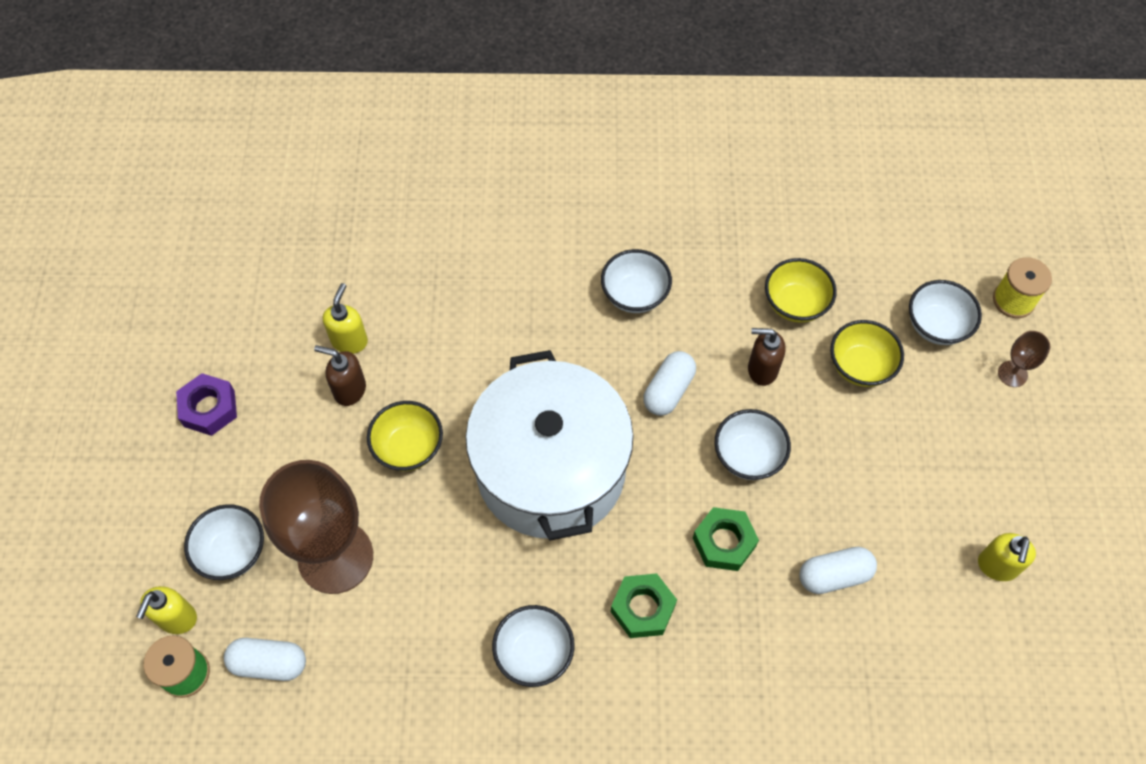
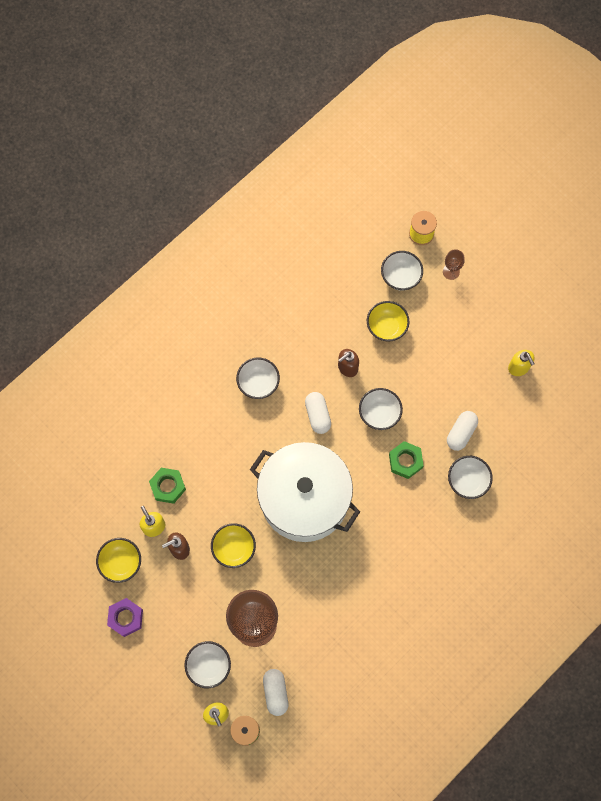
camera: 45 degrees left, 10 degrees up
(269, 663) = (275, 692): white capsule -> white capsule turned 60 degrees counterclockwise
(534, 653) = (376, 581): white bowl -> white bowl (467, 481)
(643, 608) = (400, 521): green nut -> green nut (168, 486)
(795, 304) = (332, 322): yellow bowl -> yellow bowl (121, 563)

